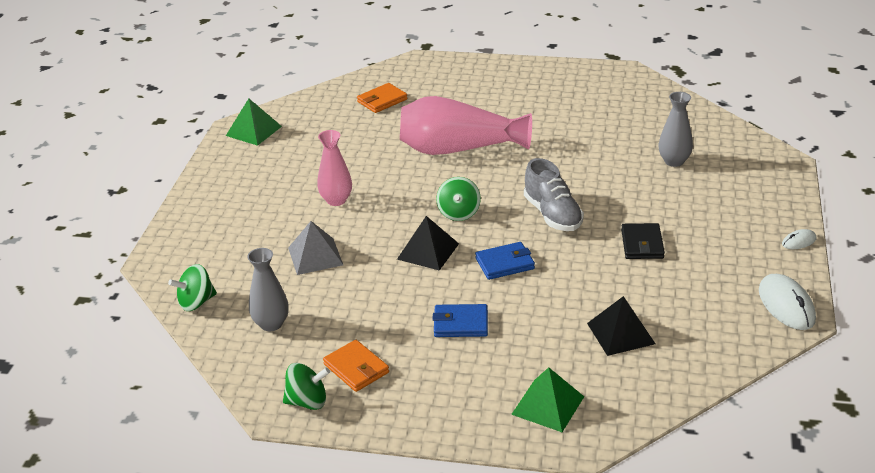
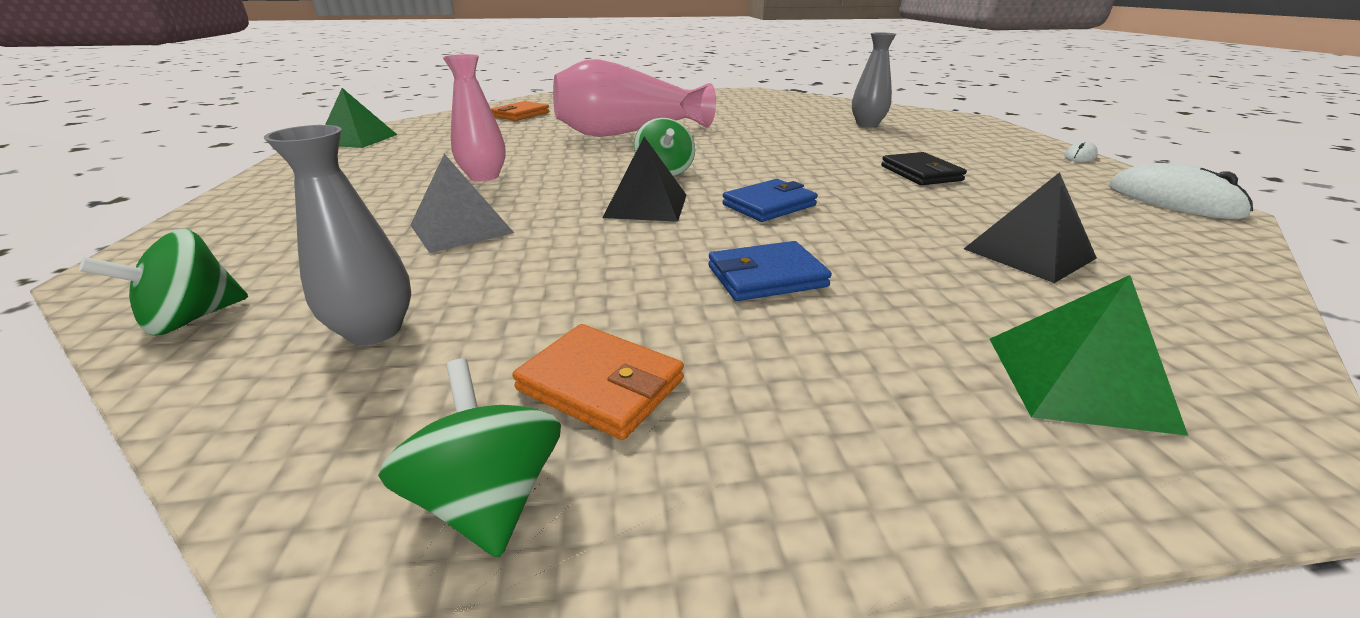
camera: 20 degrees left, 5 degrees down
(307, 401) = (489, 499): green spinning top -> green spinning top turned 90 degrees counterclockwise
(552, 215) = (785, 163): grey shoe -> none

